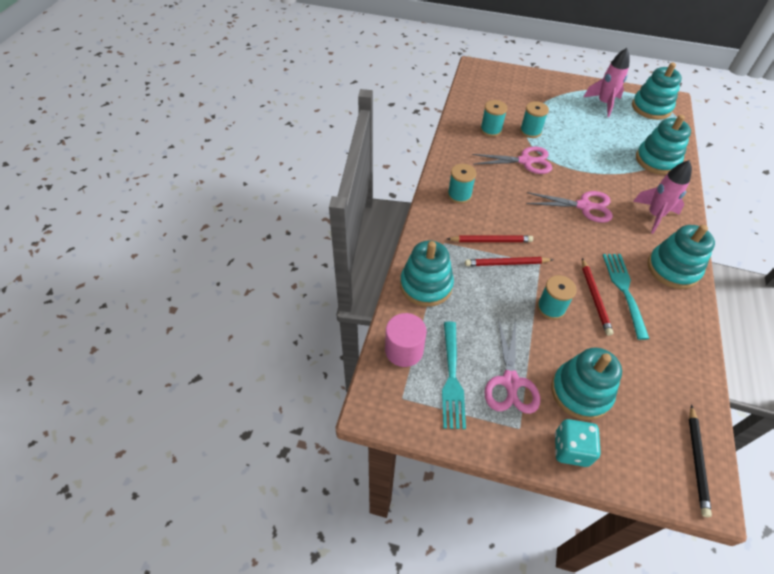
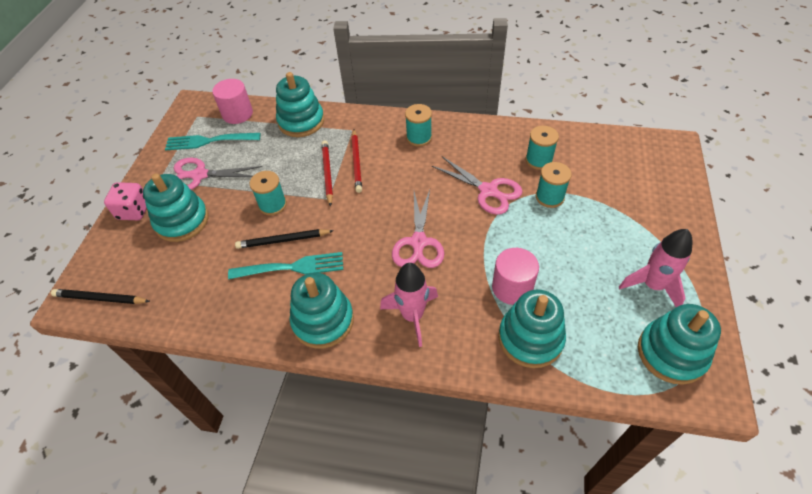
camera: 90 degrees right, 0 degrees up
(525, 161) = (488, 191): pink scissors -> pink scissors turned 45 degrees counterclockwise
(571, 449) = (134, 211): turquoise dice -> pink dice
(595, 298) = (283, 240): red pencil -> black pencil
(618, 162) = (512, 287): none -> pink cylinder

